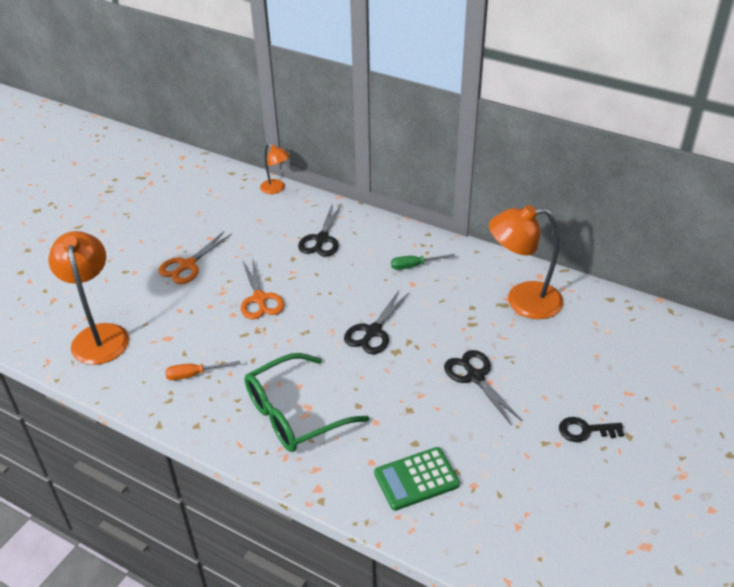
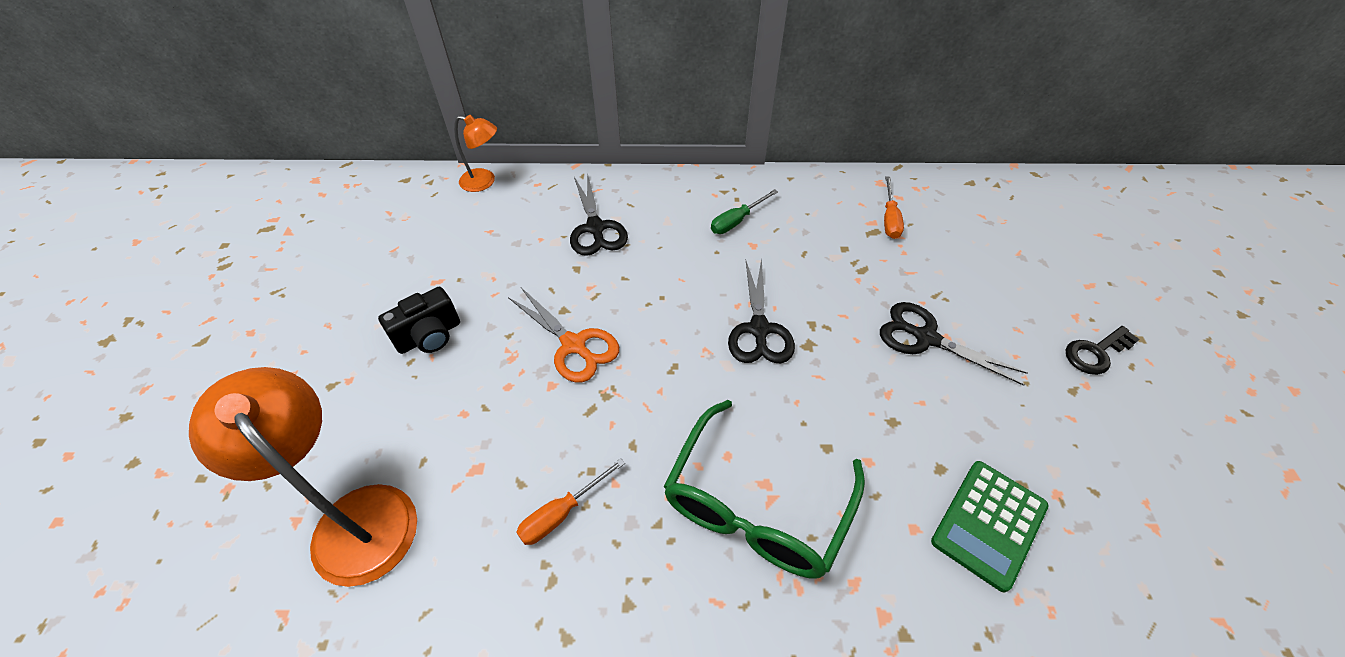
camera: 30 degrees left, 10 degrees up
(187, 265) = (429, 336): orange scissors -> black camera
(522, 301) = (889, 219): orange lamp -> orange screwdriver

